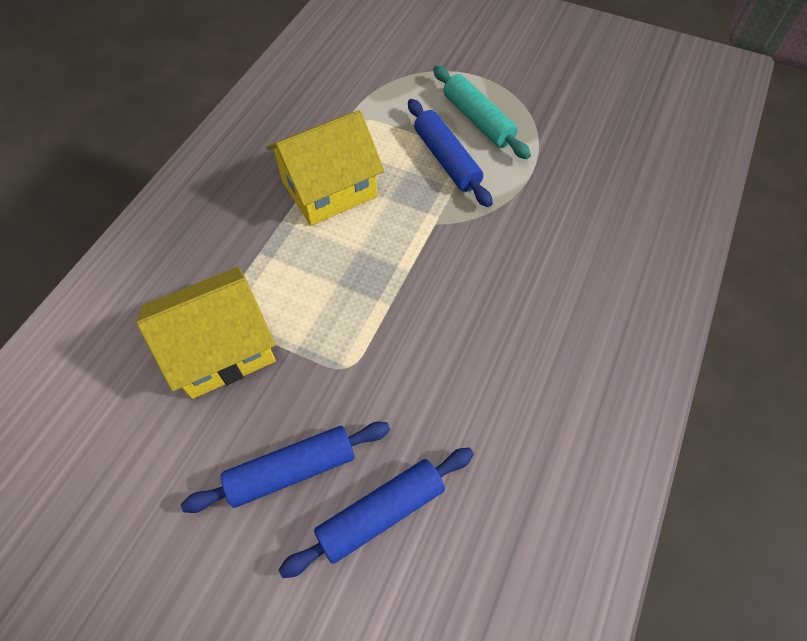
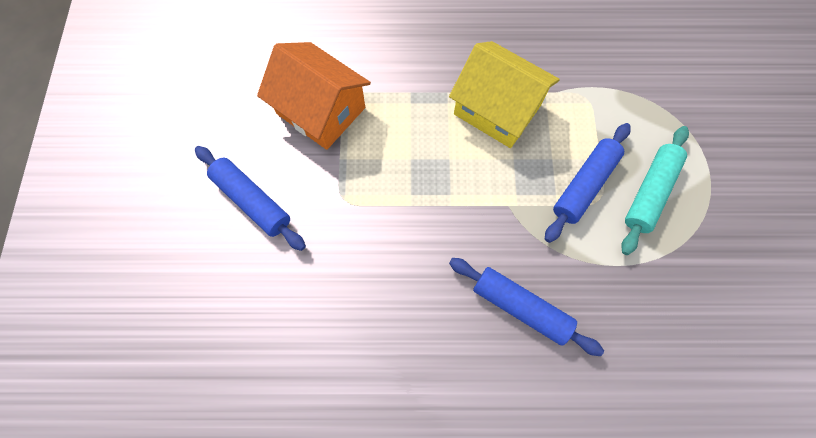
camera: 65 degrees right, 10 degrees up
(221, 348) = (321, 110): yellow house -> orange house
(381, 513) = (245, 273): blue rolling pin -> blue rolling pin (521, 307)

